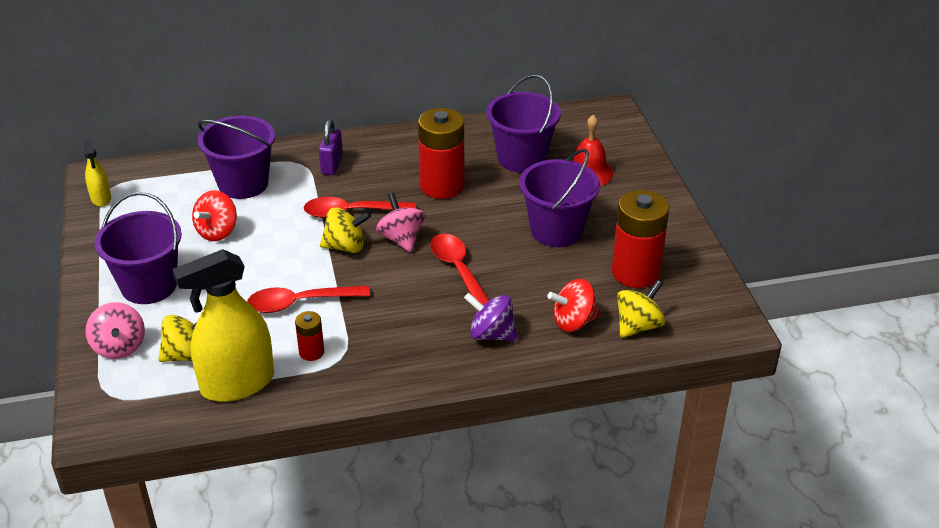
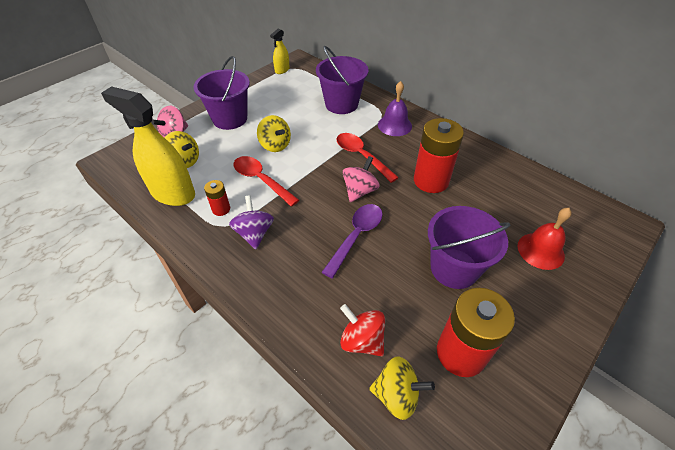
camera: 55 degrees right, 10 degrees up
(217, 232) = (293, 117): red spinning top -> none
(332, 165) = (394, 125): purple padlock -> purple bell
(345, 246) = (328, 171): yellow spinning top -> yellow spinning top (275, 145)
(458, 270) = (356, 236): red spoon -> purple spoon
(491, 334) = (306, 293): purple spinning top -> purple spinning top (254, 233)
(522, 158) = (507, 203): purple bucket -> none

